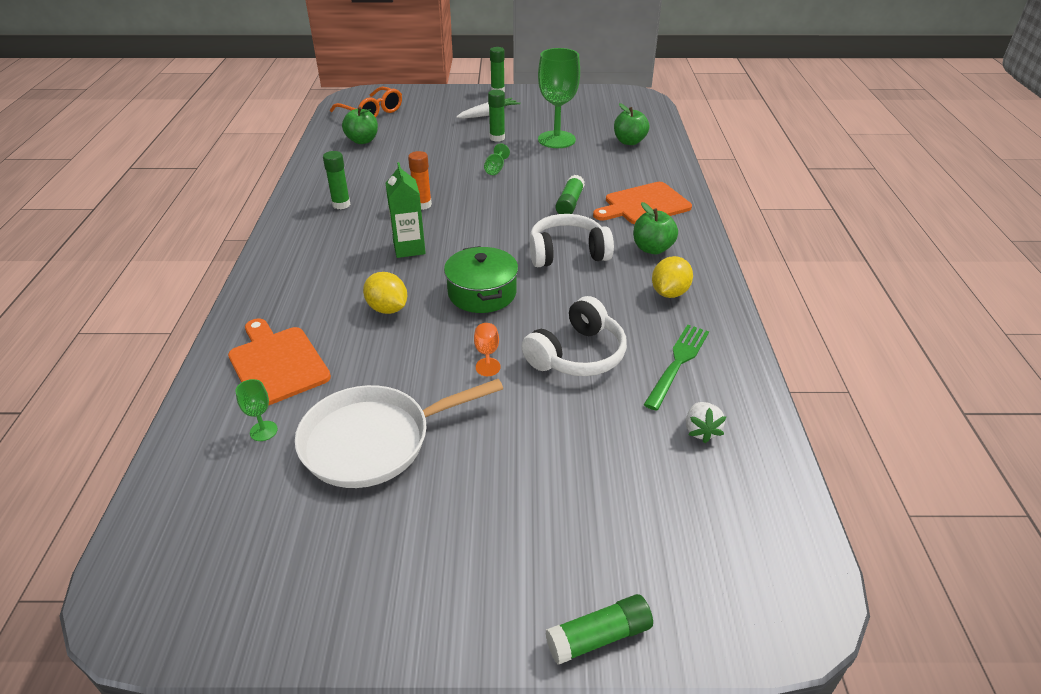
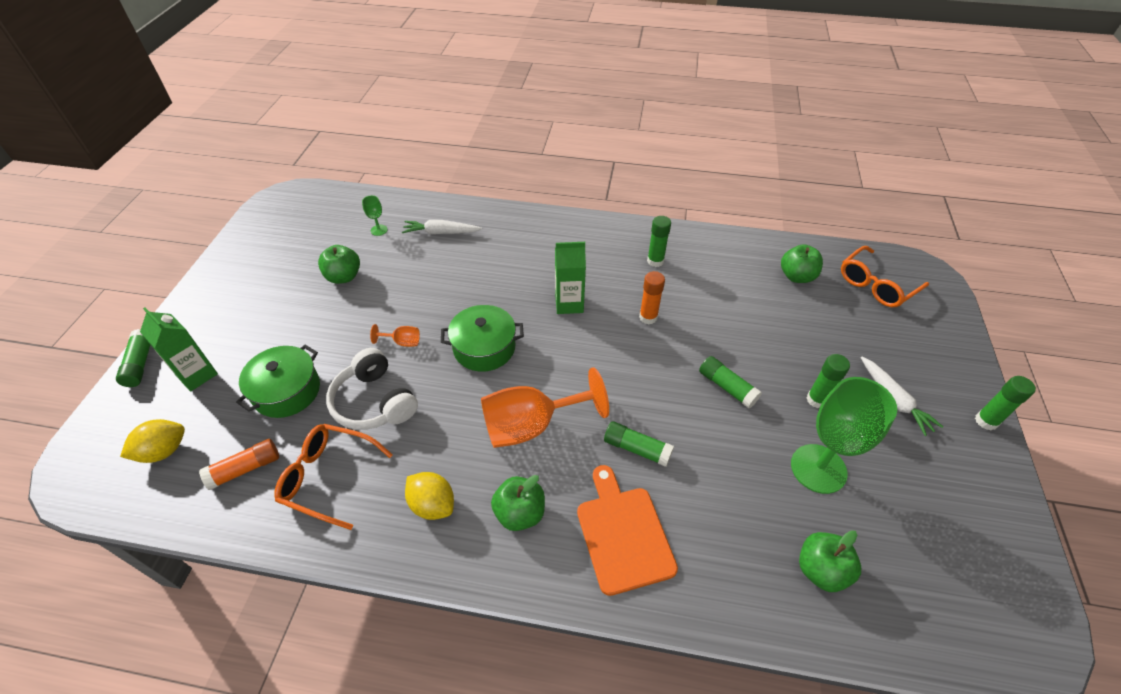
camera: 100 degrees right, 10 degrees up
(277, 363) = (441, 232): orange cutting board -> white carrot
(374, 441) = (344, 277): white pan -> green apple
(387, 309) = (482, 287): yellow lemon -> yellow lemon (164, 451)
(495, 169) = (727, 387): green goblet -> green glue stick
(567, 253) = (531, 425): white headphones -> orange goblet
(588, 432) = (287, 391): none -> green pot
(594, 543) = (197, 375): none -> green carton
(677, 363) = (328, 477): green fork -> orange glasses
(701, 431) = (245, 469): white strawberry -> orange glue stick

